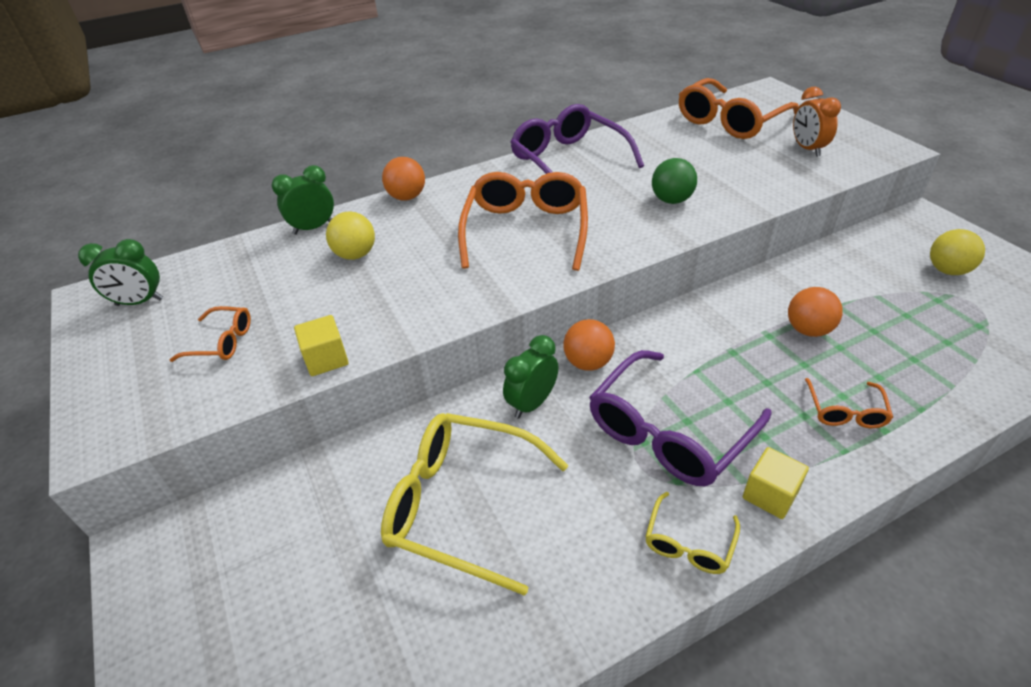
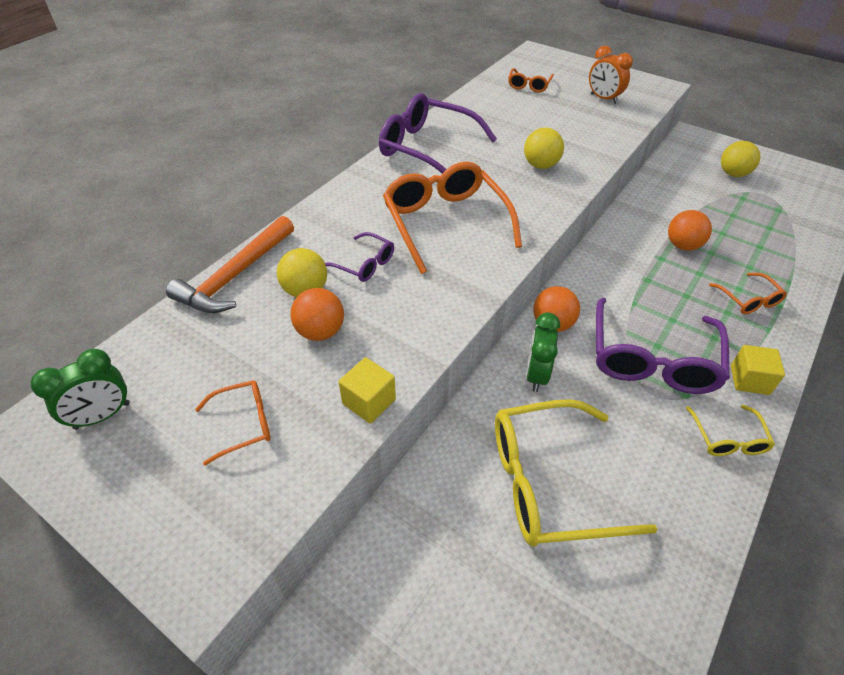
camera: 30 degrees left, 5 degrees up
(313, 228) = (235, 276): green clock -> orange hammer
(407, 197) = (306, 219): orange ball -> orange ball (320, 332)
(422, 247) = (365, 264): none -> purple glasses
(671, 200) = (540, 165): green ball -> yellow ball
(730, 121) = (529, 85): orange glasses -> orange glasses, size x0.49

